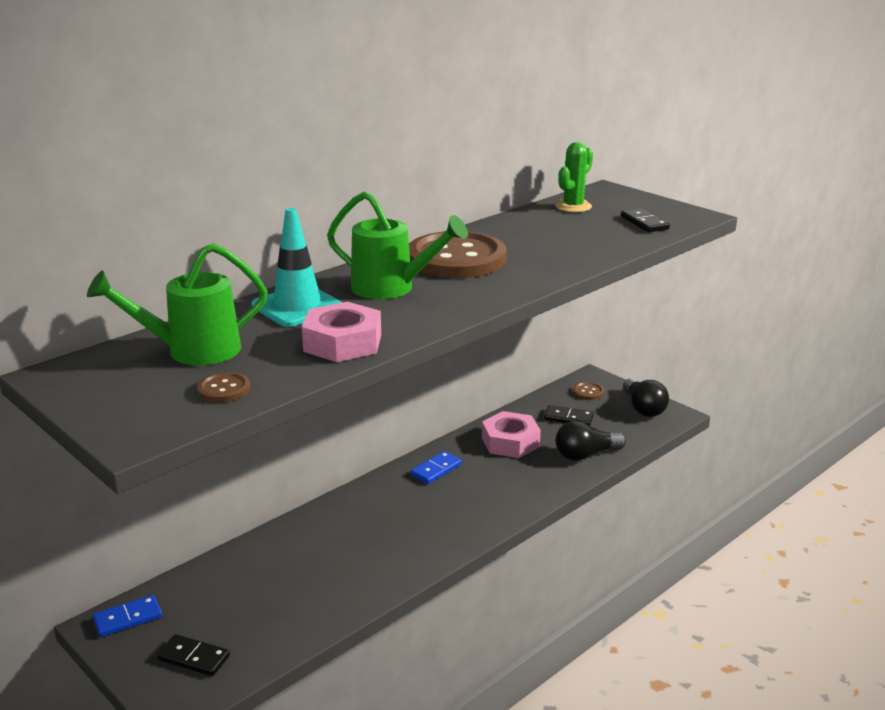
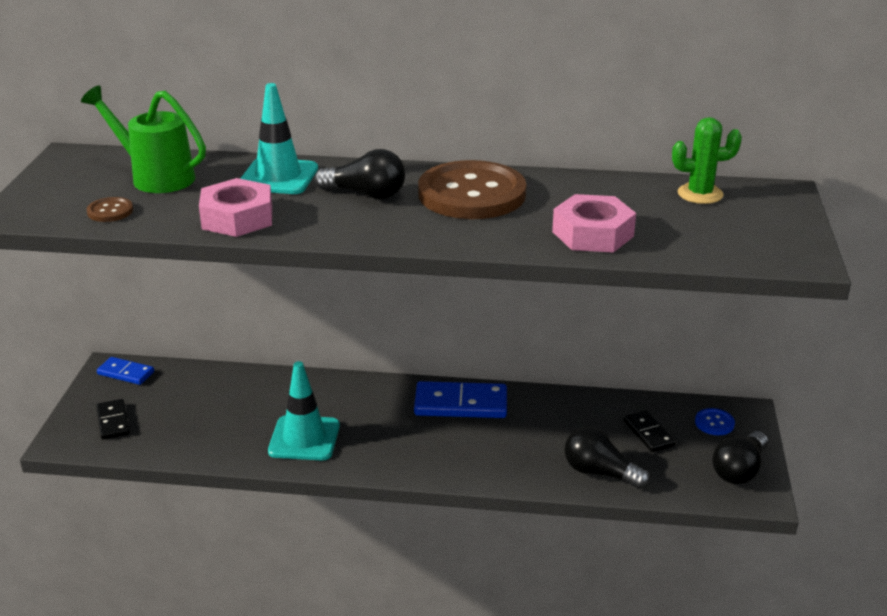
camera: 50 degrees right, 5 degrees up
(376, 559) = (304, 438): none -> turquoise traffic cone
(391, 288) = (366, 194): green watering can -> black light bulb
(436, 469) = (461, 404): blue domino -> blue domino, size x1.70
(510, 442) = (558, 421): pink nut -> pink nut (592, 234)
(588, 392) = (714, 423): brown button -> blue button
(644, 223) = (725, 241): black domino -> none

